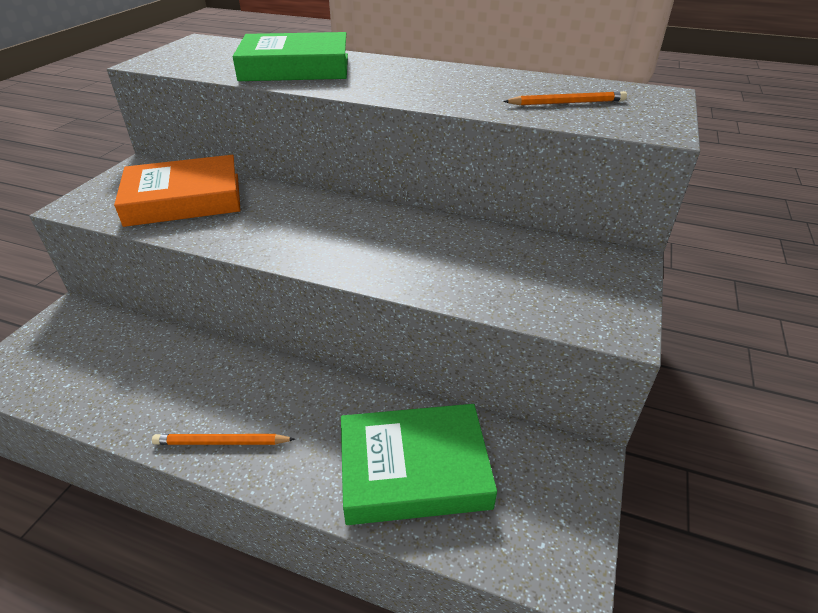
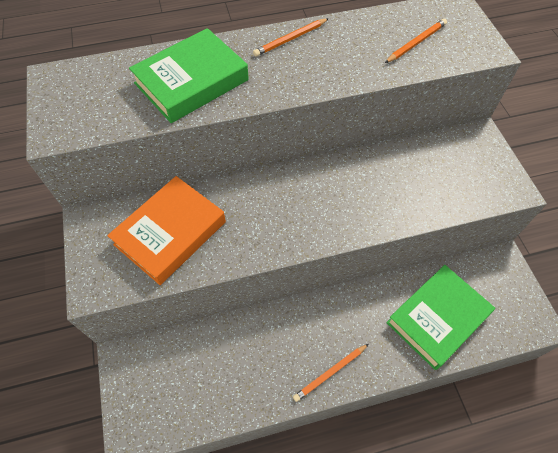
camera: 35 degrees left, 20 degrees up
(428, 69) = (290, 39): none -> orange pencil

